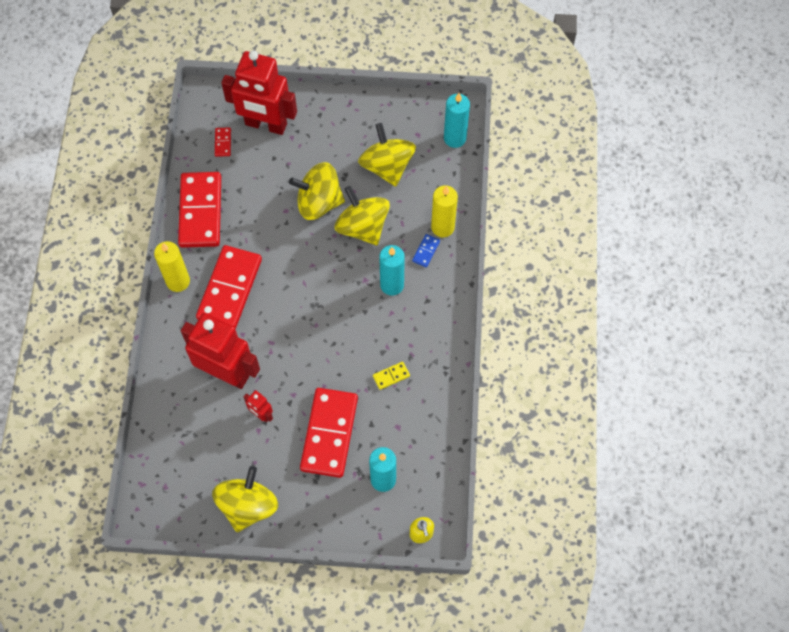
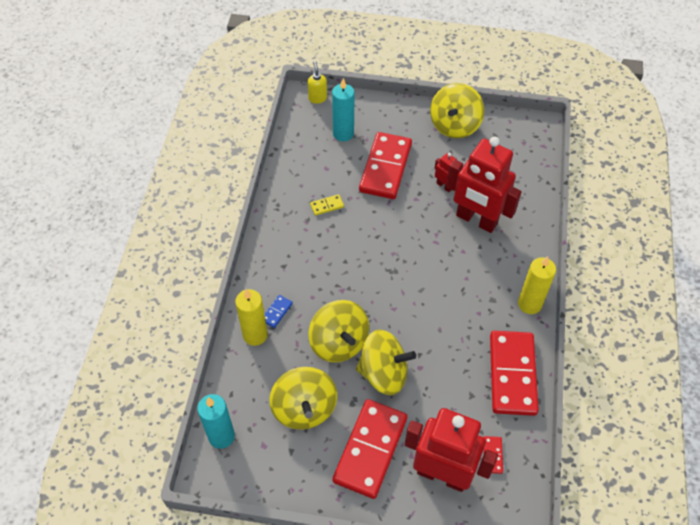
camera: 175 degrees left, 10 degrees down
(229, 289) = (477, 292): red domino -> red domino (370, 449)
(392, 285) = (316, 283): turquoise candle -> none

